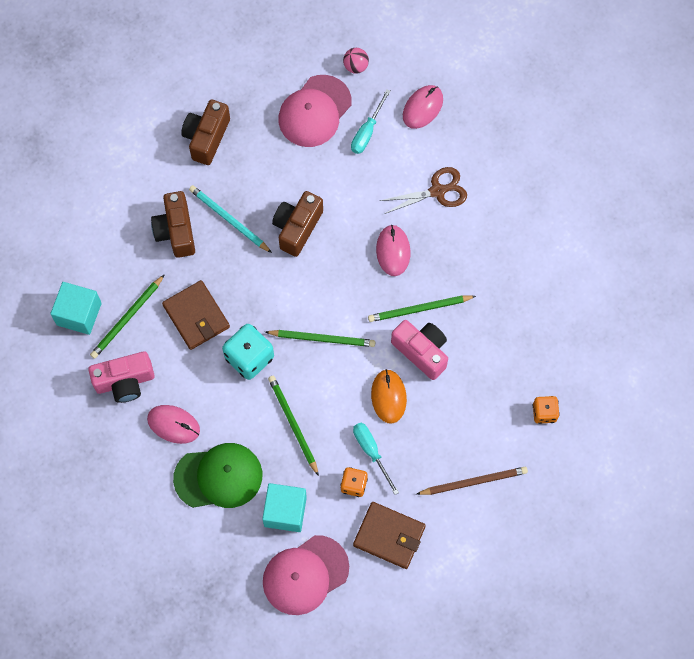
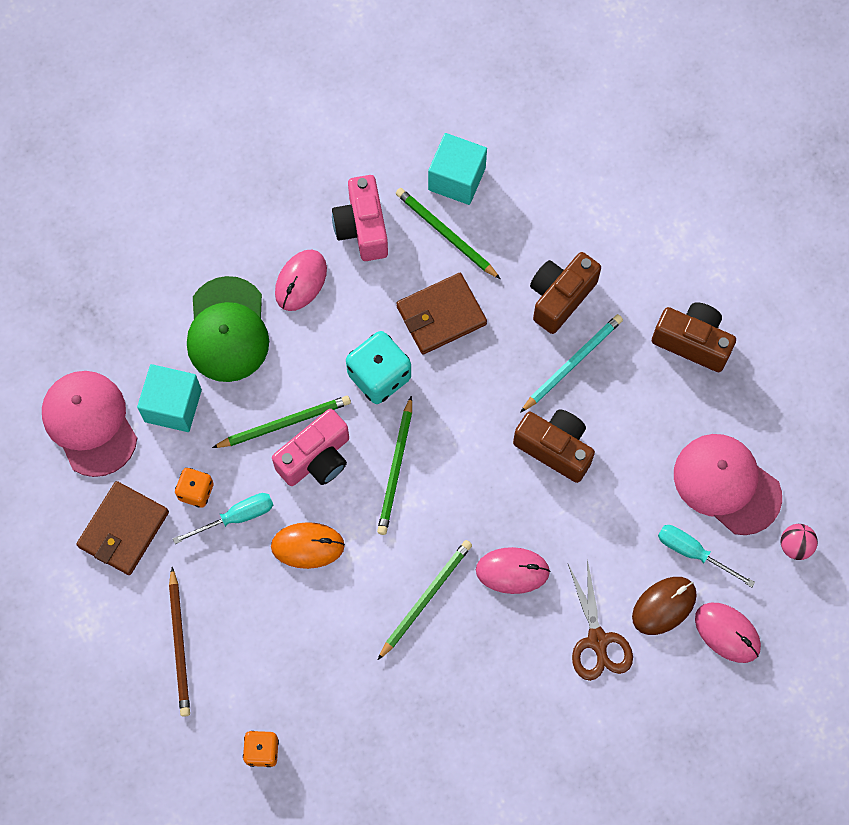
camera: 95 degrees right, 0 degrees up
(176, 231) = (560, 297): brown camera -> brown camera turned 45 degrees counterclockwise
(408, 149) = (664, 606): none -> brown mouse
(419, 309) = (425, 598): green pencil -> green pencil turned 45 degrees clockwise
(421, 351) = (365, 595): pink camera -> pink camera (316, 458)

